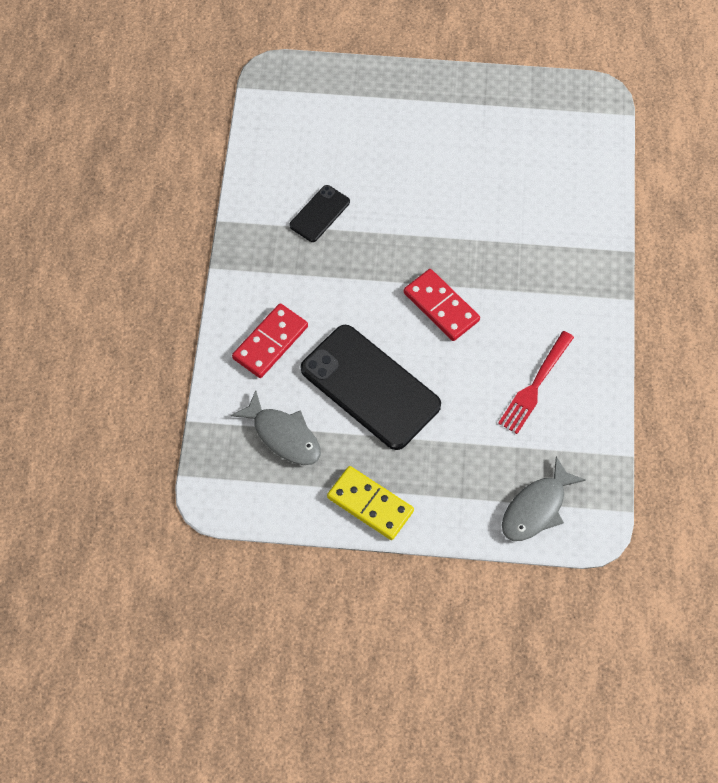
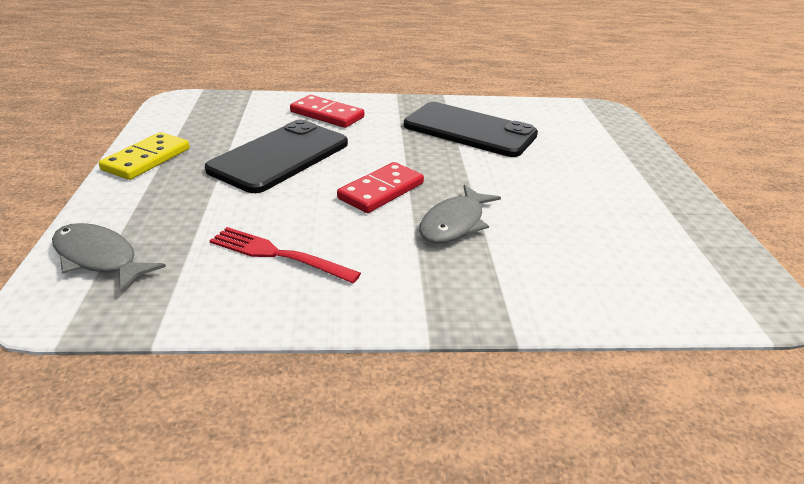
camera: 80 degrees right, 30 degrees down
(283, 435) = (232, 122): grey fish -> grey fish (454, 223)
(319, 214) = (469, 130): black phone -> black phone, size x2.05

